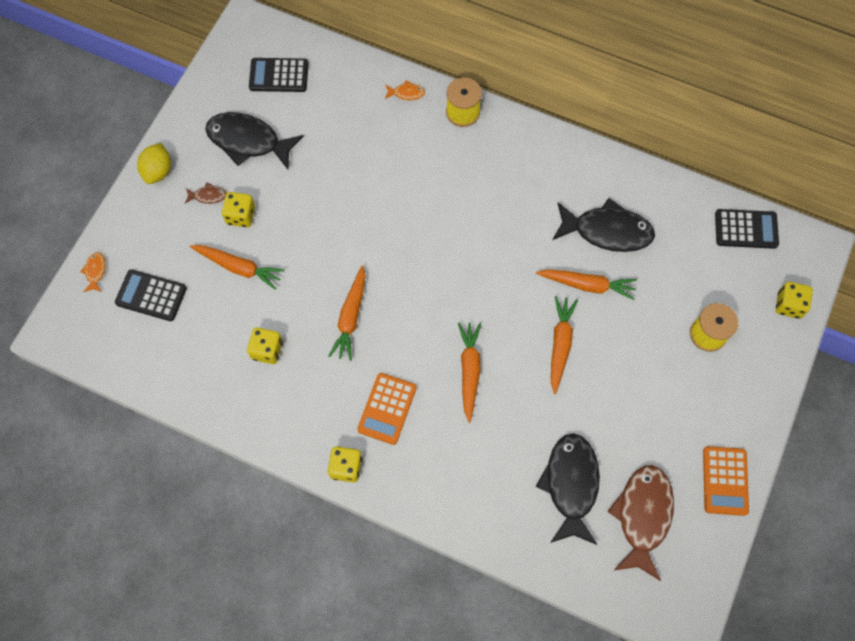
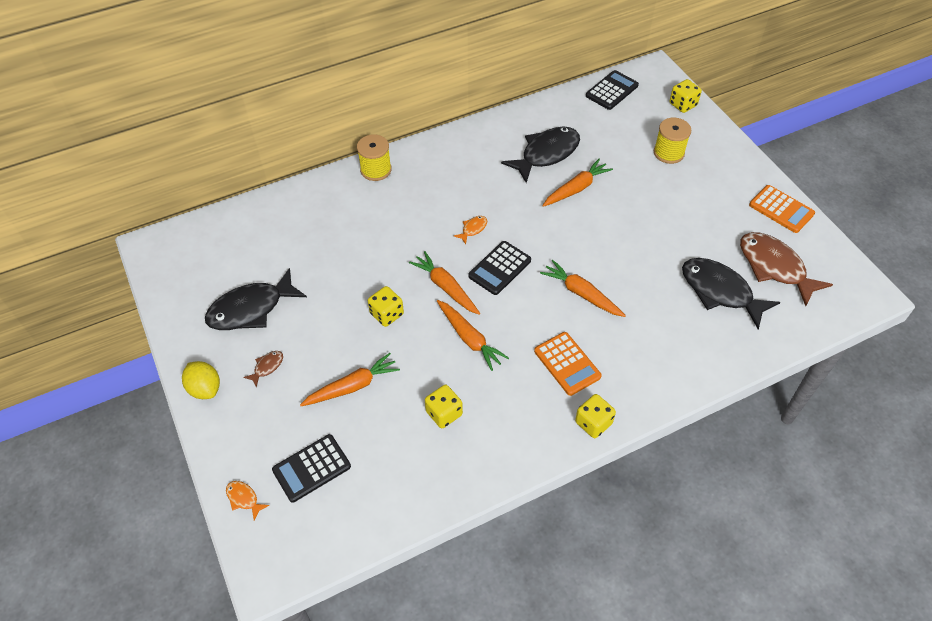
camera: 50 degrees left, 15 degrees down
(241, 216) = (309, 355): yellow dice -> yellow dice (387, 314)
(279, 75) = (219, 254): black calculator -> black calculator (499, 268)
(406, 93) = (324, 190): orange fish -> orange fish (473, 229)
(560, 345) = (608, 230): orange carrot -> orange carrot (446, 287)

